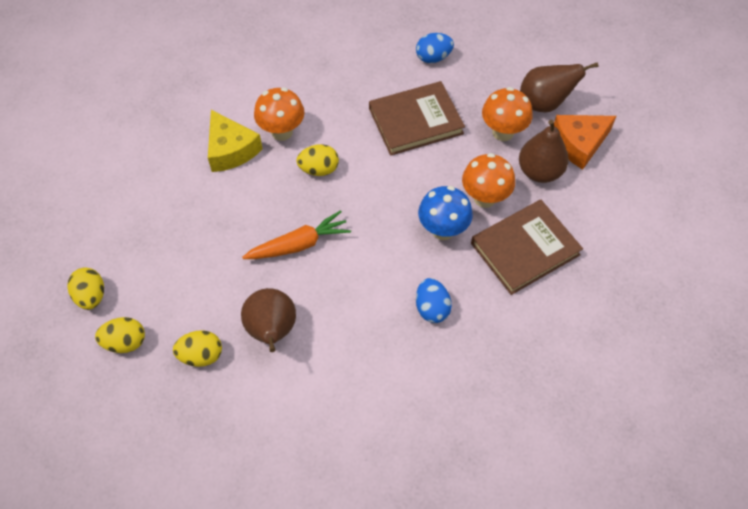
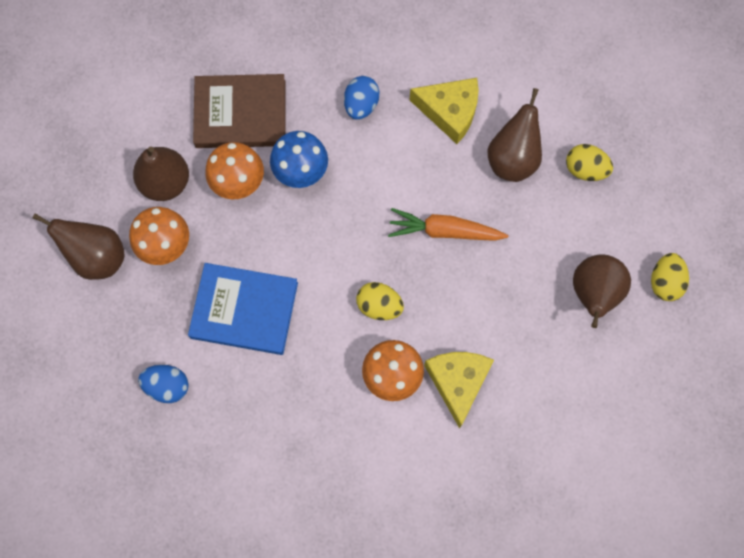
camera: 150 degrees left, 15 degrees up
(125, 342) = (648, 217): yellow egg -> none
(150, 258) = (594, 294): none -> brown pear
(351, 343) = (449, 112): none -> yellow cheese
(416, 121) = (244, 310): brown book -> blue book
(579, 144) = (103, 191): orange cheese -> none

